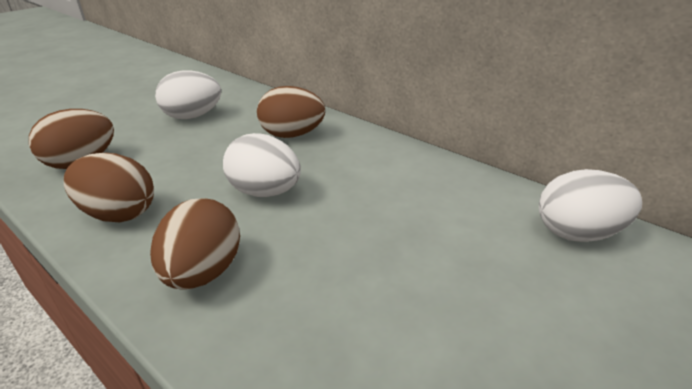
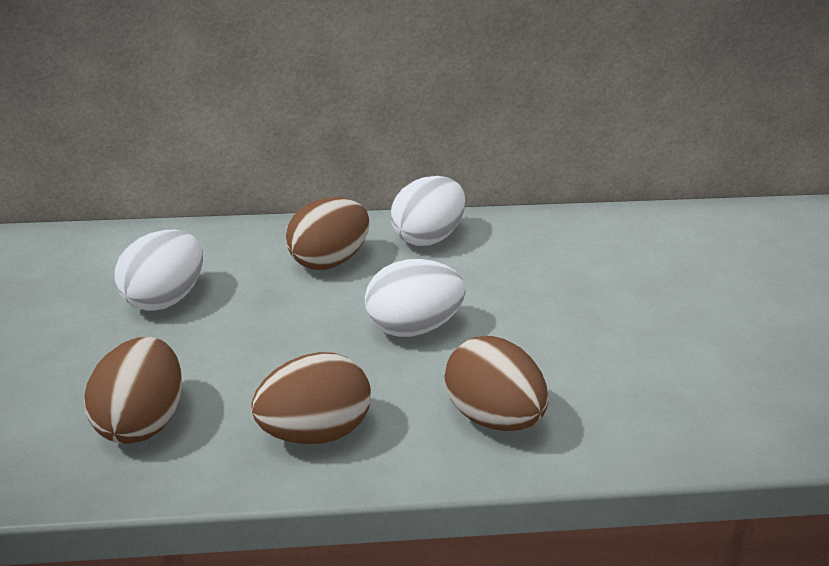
camera: 45 degrees left, 0 degrees up
(577, 233) = (668, 229): white egg -> white egg (428, 237)

